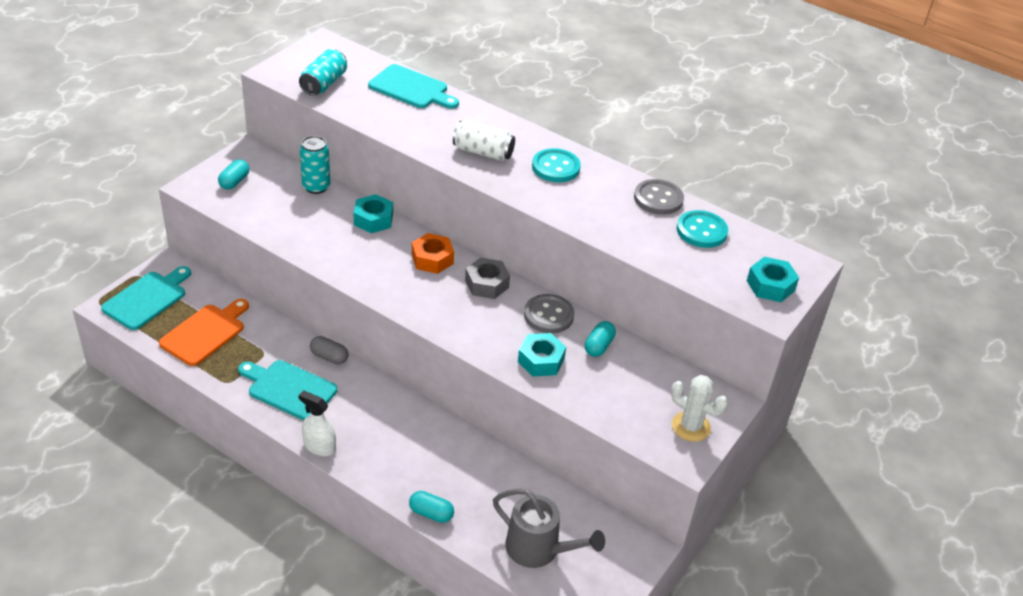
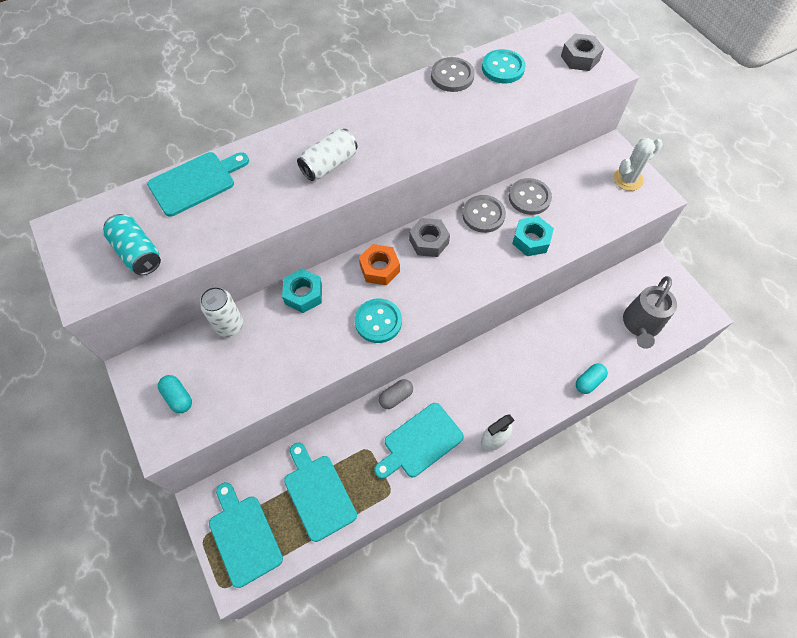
camera: 60 degrees left, 20 degrees up
(205, 333) = (318, 493): orange cutting board -> turquoise cutting board
(316, 187) = (229, 325): turquoise can -> white can
(538, 549) = (640, 325): grey watering can -> grey watering can turned 150 degrees clockwise
(556, 167) = (378, 123): turquoise button -> turquoise button (378, 321)
(599, 346) = (529, 197): turquoise capsule -> grey button
(770, 286) = (580, 58): turquoise nut -> grey nut

